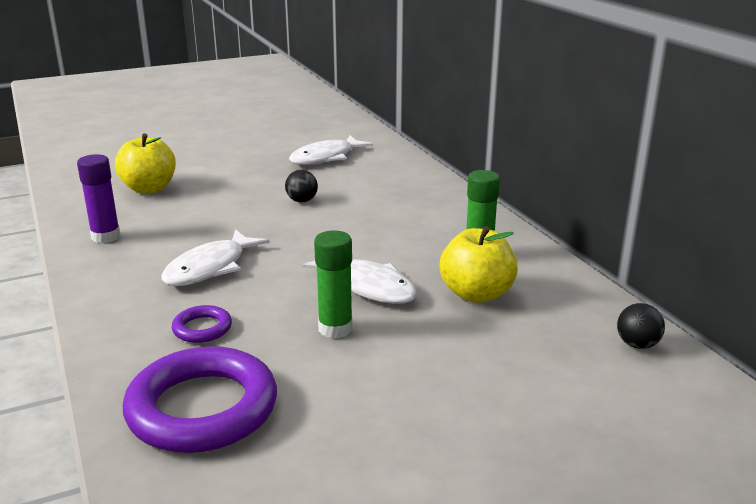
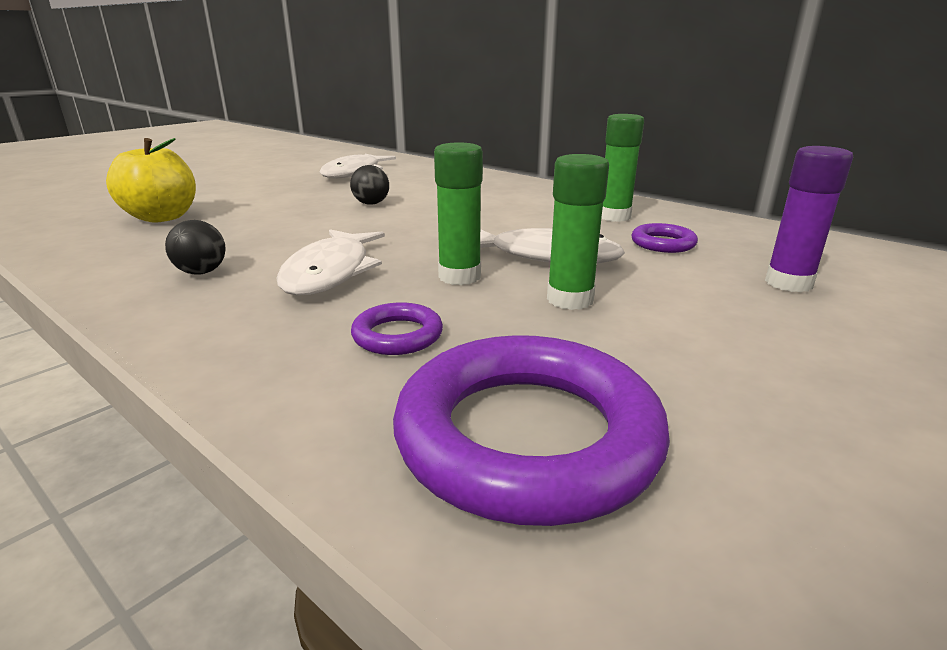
camera: 25 degrees left, 0 degrees up
(106, 237) = (139, 267): purple glue stick -> purple glue stick (788, 283)
(287, 291) = (459, 276): none -> green glue stick
(476, 294) = (663, 243): yellow apple -> purple ring
(637, 344) = (864, 253): black ball -> black ball (201, 272)

